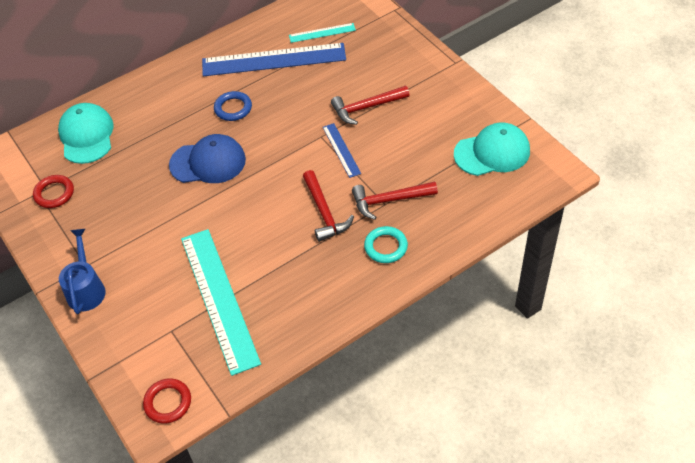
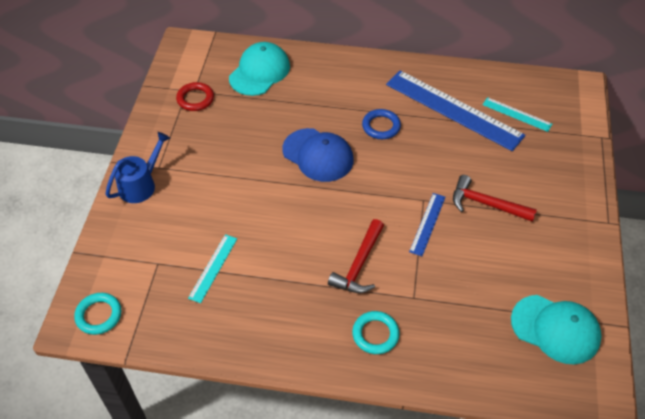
camera: 40 degrees right, 0 degrees up
(168, 402) = (99, 315): red ring -> turquoise ring
(219, 298) = (213, 268): turquoise ruler -> turquoise ruler, size x0.47
(389, 200) = (420, 298): red hammer -> none

